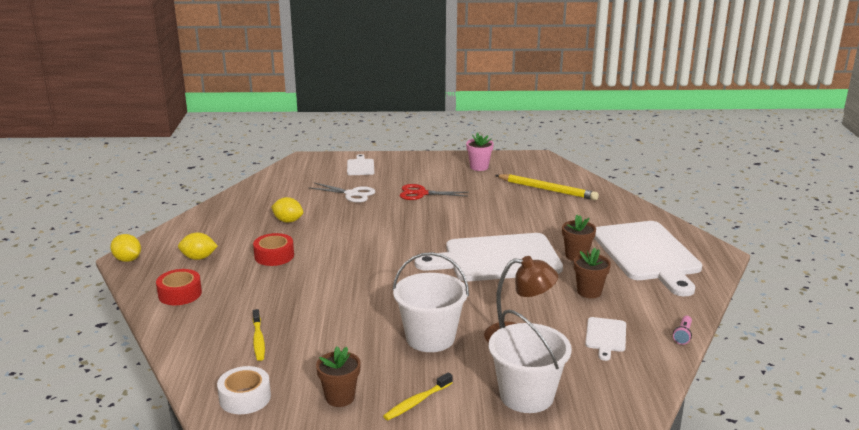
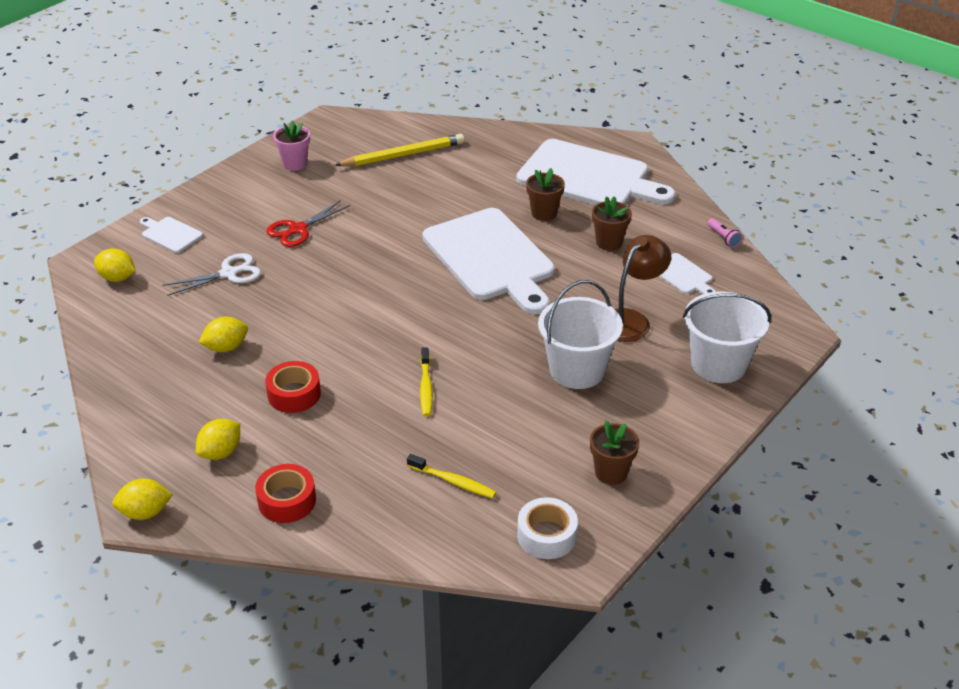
camera: 50 degrees left, 15 degrees up
(304, 171) = (117, 278): none -> yellow lemon
(417, 402) = (665, 429): yellow toothbrush -> yellow toothbrush (426, 387)
(496, 259) = (491, 258): white cutting board -> white cutting board turned 60 degrees counterclockwise

